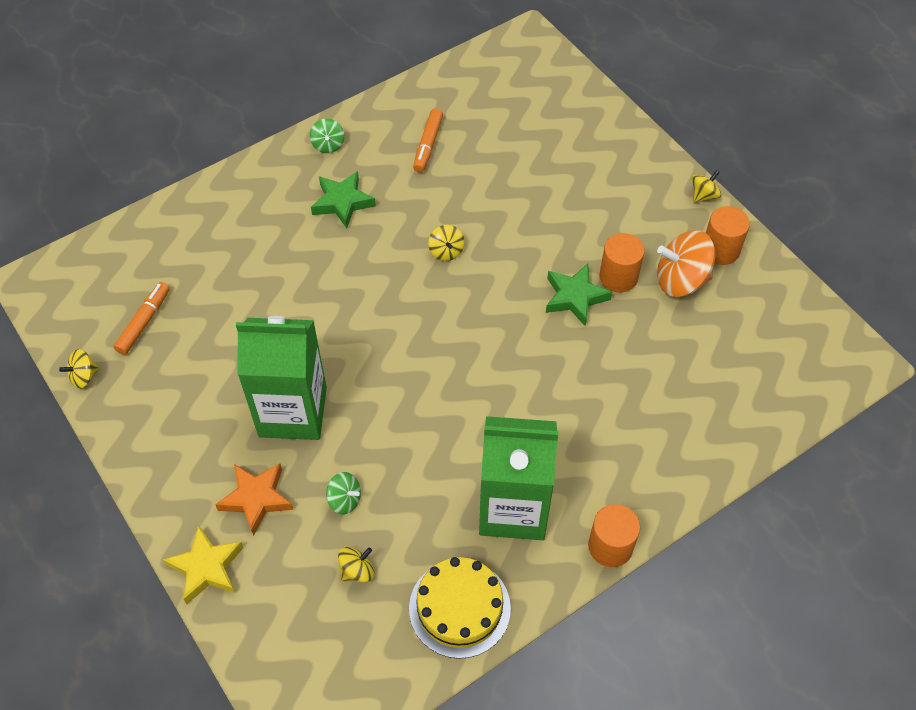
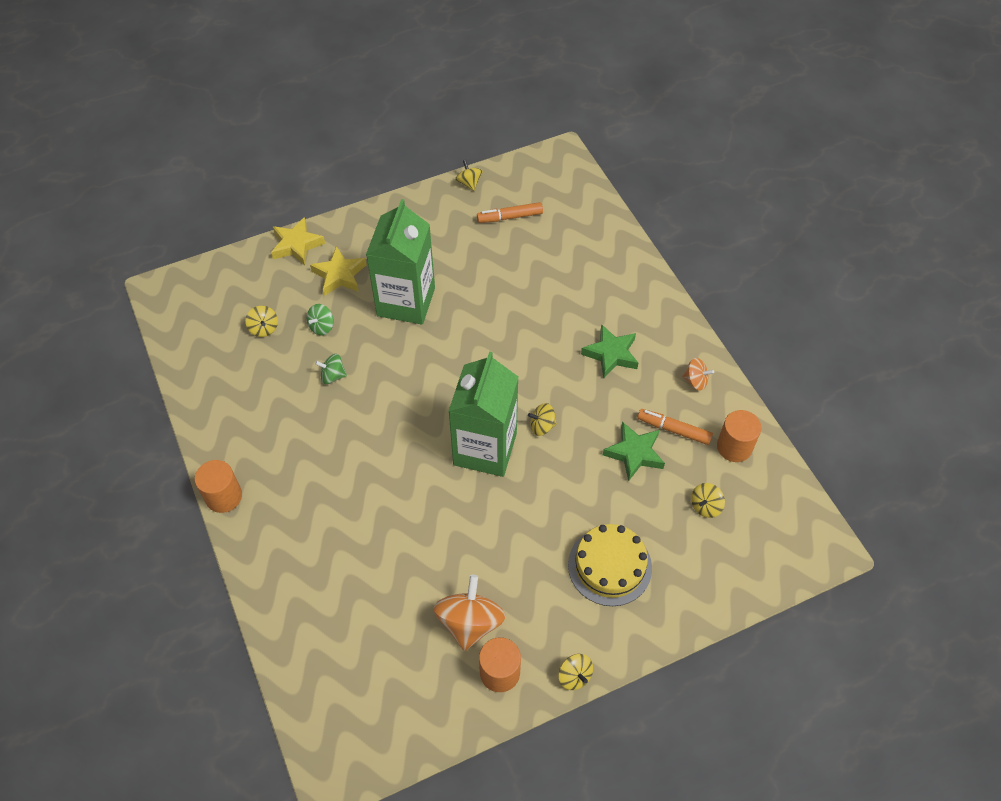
camera: 100 degrees right, 0 degrees up
(144, 322) = (510, 217): orange marker -> orange marker turned 135 degrees clockwise
(256, 498) = (339, 275): orange star -> yellow star
(328, 145) = (682, 350): green spinning top -> green spinning top (333, 376)
(365, 132) = (695, 381): none -> orange spinning top
(459, 608) = (213, 386): yellow cake -> yellow cake (609, 566)
(507, 117) = (705, 506): none -> yellow spinning top
(513, 508) = (279, 434): green carton -> green carton (485, 449)
(575, 297) = (469, 522): green star -> green star (634, 453)
(618, 277) = (485, 565): orange cylinder -> orange cylinder (734, 447)

